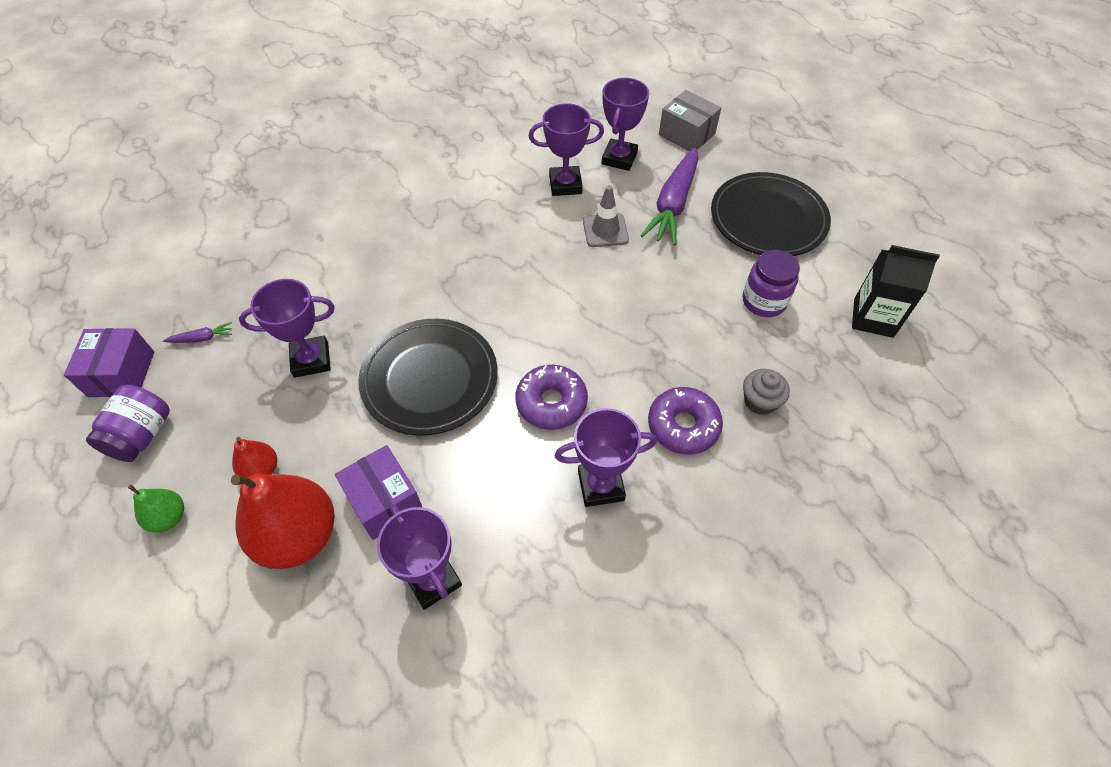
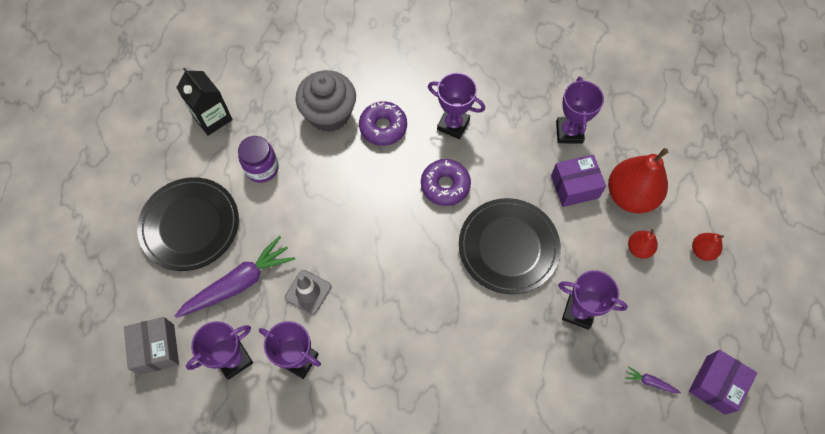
camera: 145 degrees left, 10 degrees up
(142, 435) = (709, 321): purple jar -> none
(169, 517) = (702, 251): green pear -> red pear
(384, 501) = (574, 186): purple box -> purple box turned 75 degrees clockwise
(760, 401) = (329, 114): grey cupcake -> grey cupcake, size x1.95

